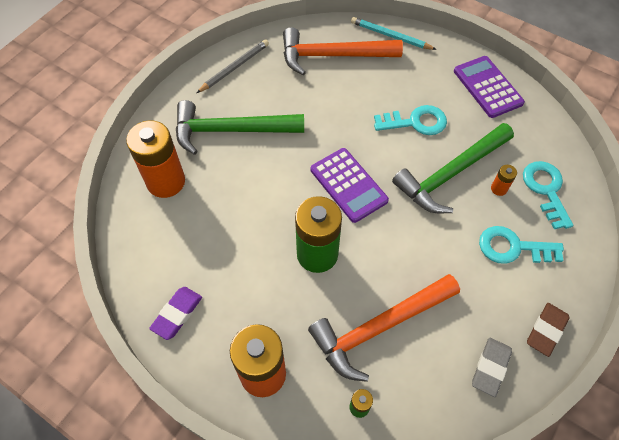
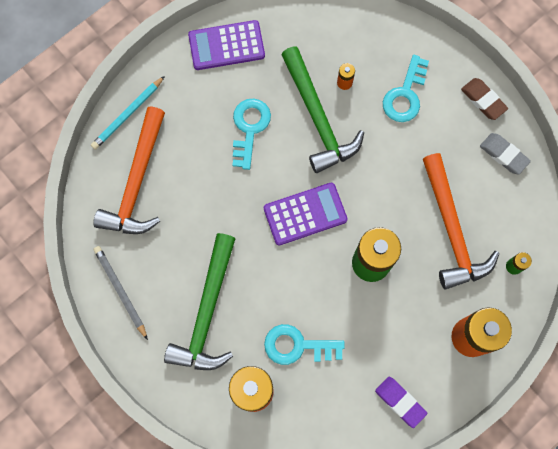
camera: 75 degrees left, 15 degrees up
(546, 190) = (356, 44): turquoise key -> turquoise key (297, 346)

